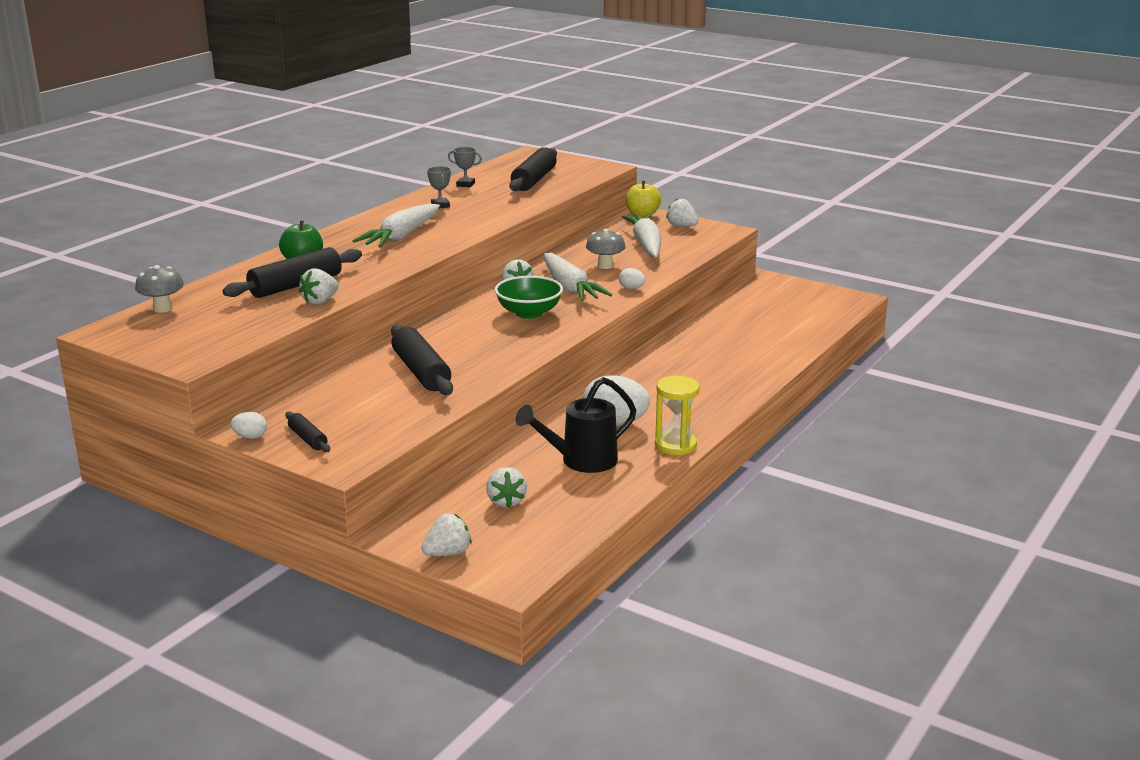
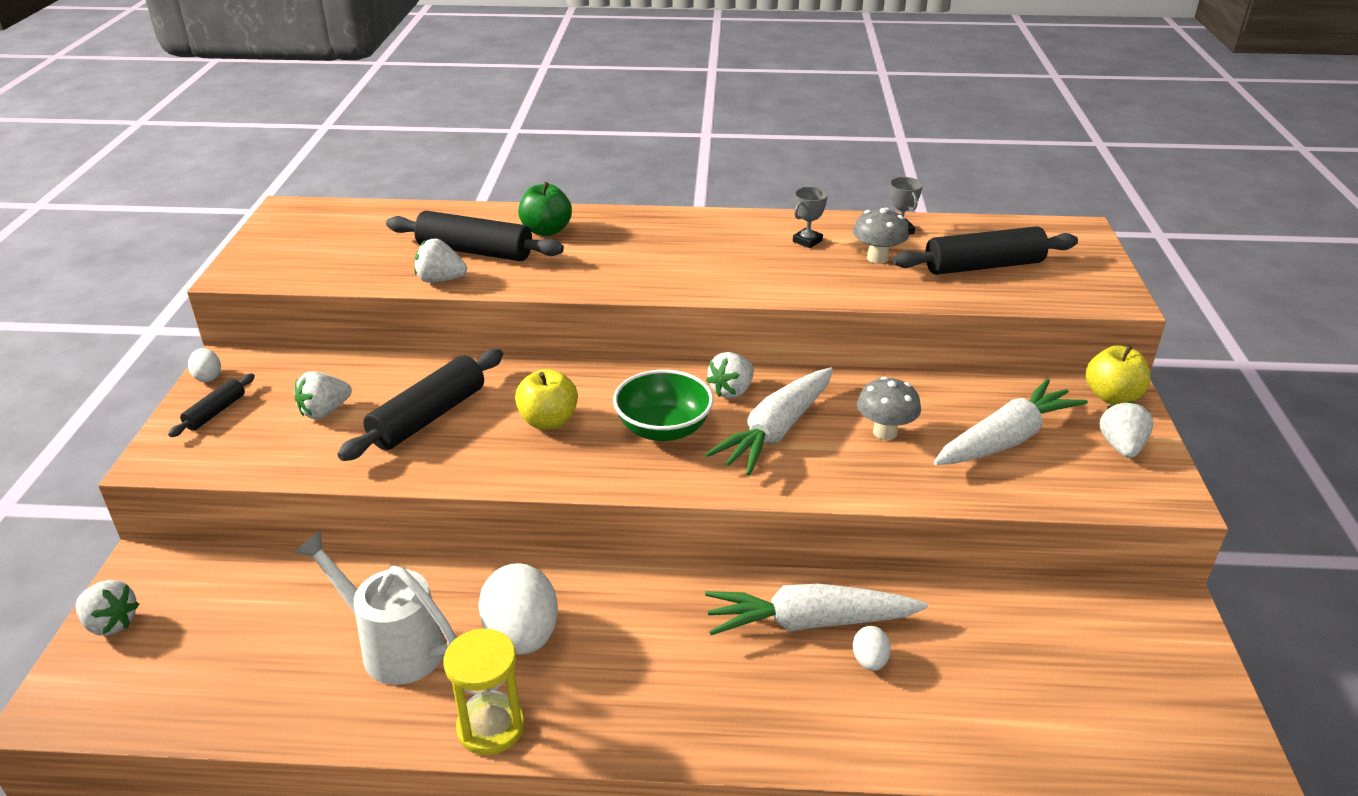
camera: 60 degrees right, 10 degrees up
(162, 309) = (363, 213): grey mushroom -> grey mushroom (877, 258)
(401, 236) = (679, 254): white carrot -> white carrot (810, 622)
(477, 340) = (548, 421): none -> yellow apple
(506, 501) = (254, 621): white strawberry -> white strawberry (325, 411)
(581, 461) = (393, 646): black watering can -> white watering can
(631, 288) = (831, 484): white egg -> white egg (869, 661)

